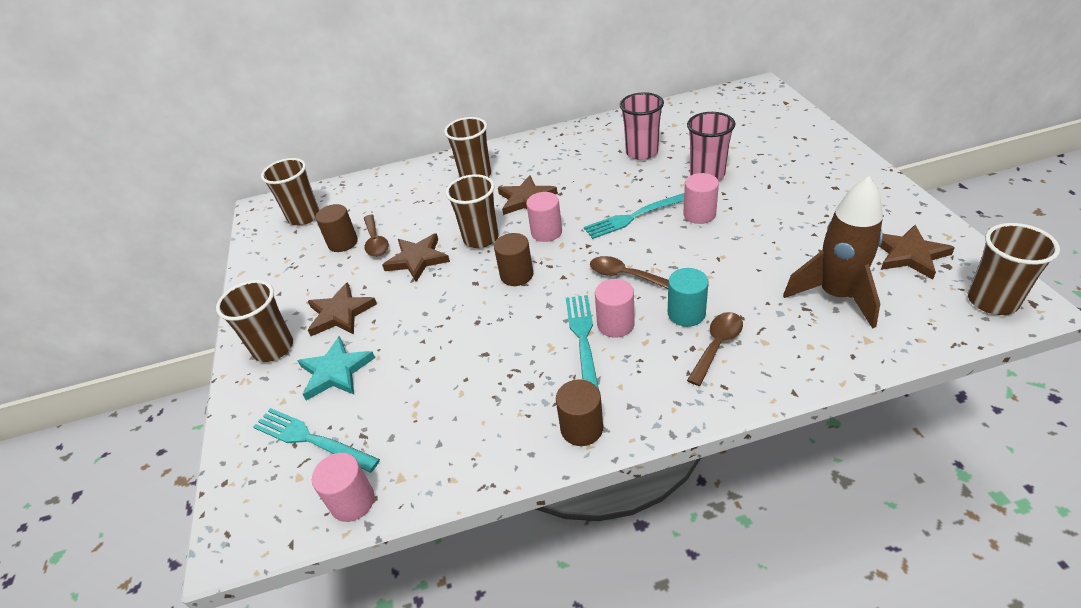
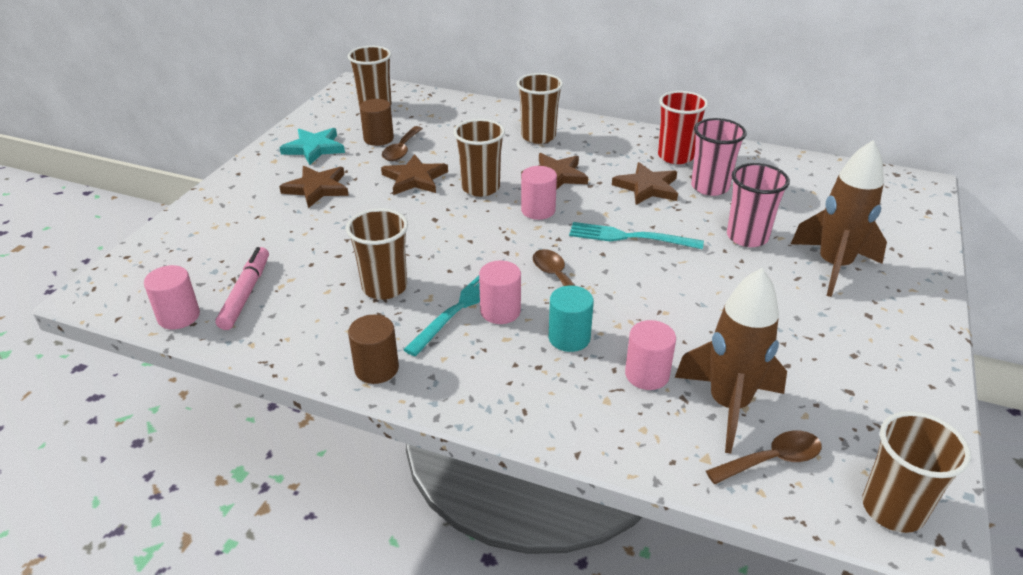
camera: 30 degrees right, 5 degrees down
(273, 348) = (249, 188): brown cup -> brown cup (384, 287)
(311, 439) = (202, 261): turquoise fork -> none
(336, 371) = (267, 226): turquoise star -> turquoise star (314, 148)
(391, 441) = (246, 293): none -> pink marker
(516, 275) = (472, 230): brown cylinder -> none
(592, 142) = (675, 156): none -> red cup
(699, 214) = (692, 266): pink cylinder -> pink cylinder (647, 374)
(717, 345) = (561, 377): brown spoon -> brown spoon (772, 460)
(779, 167) = (833, 266): none -> brown rocket
(909, 254) = (860, 416): brown star -> brown star (647, 187)

